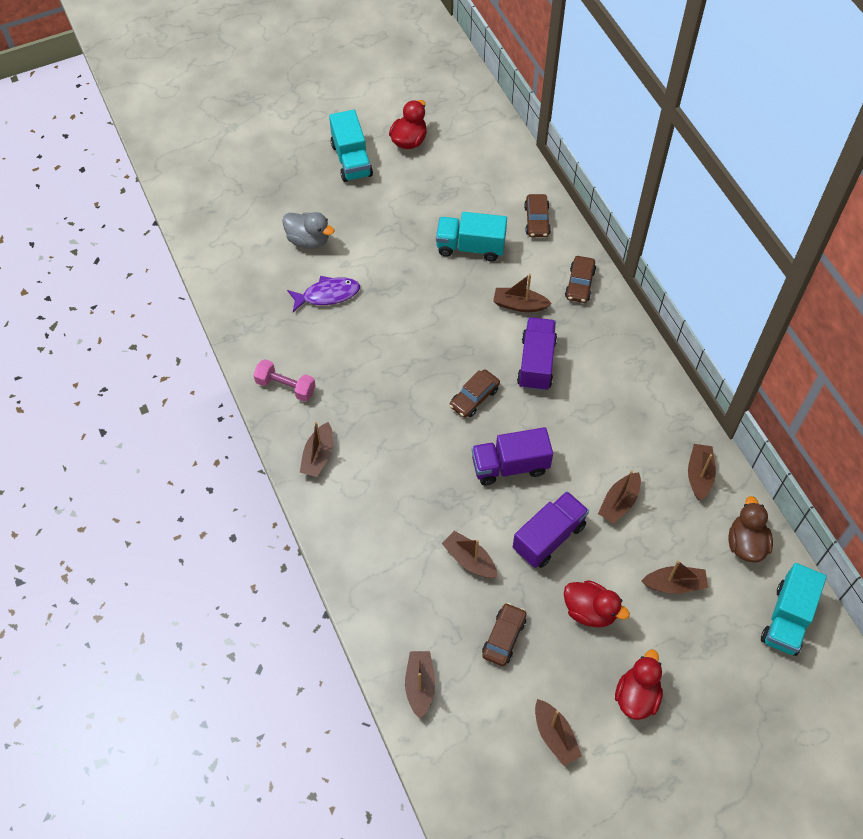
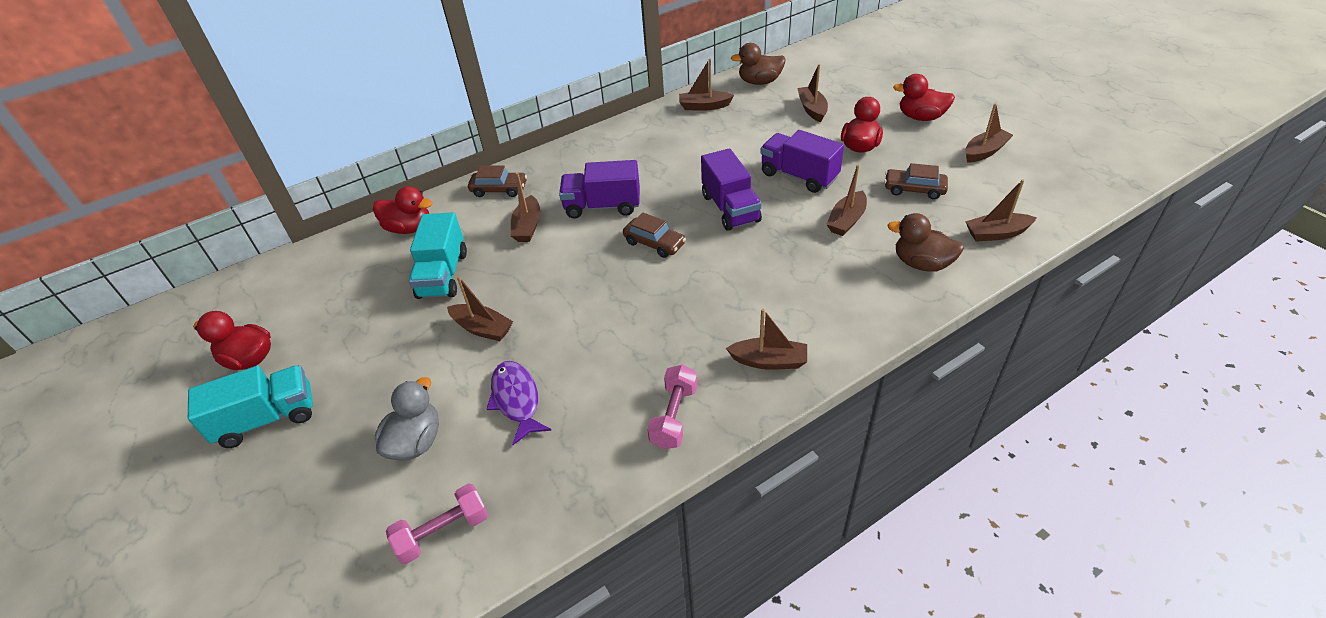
camera: 95 degrees left, 15 degrees down
(238, 258) = (443, 532): none -> pink dumbbell
(395, 603) = (921, 264): none -> brown duck
(537, 220) = (409, 228): brown car -> red duck
(619, 502) = (746, 142): brown boat -> brown boat (482, 328)
(787, 619) = (815, 62): turquoise truck -> none

